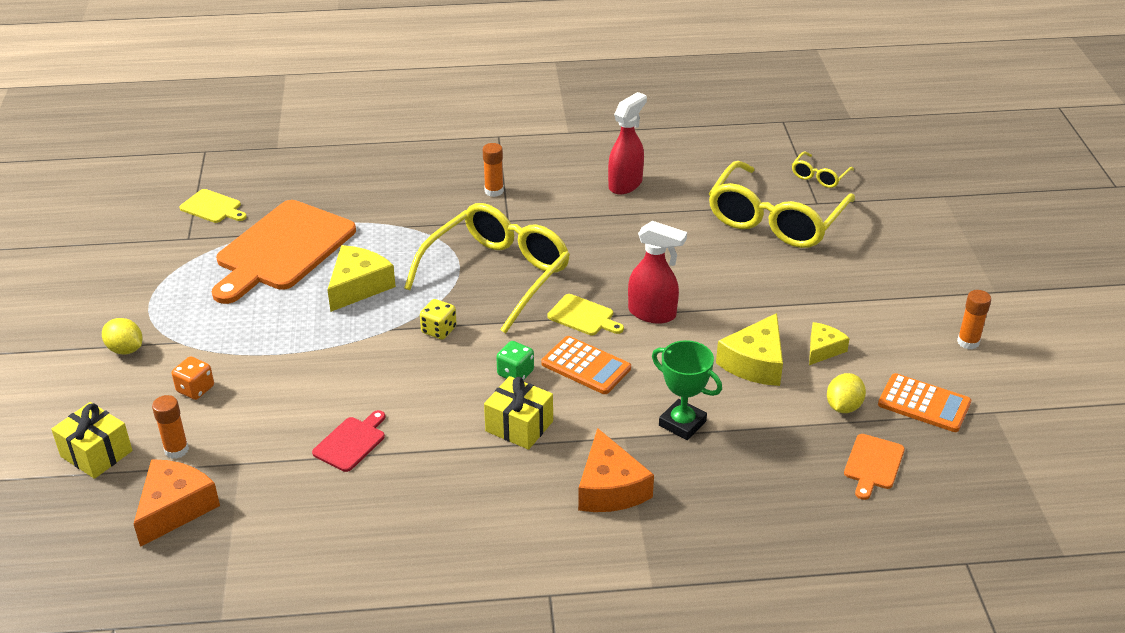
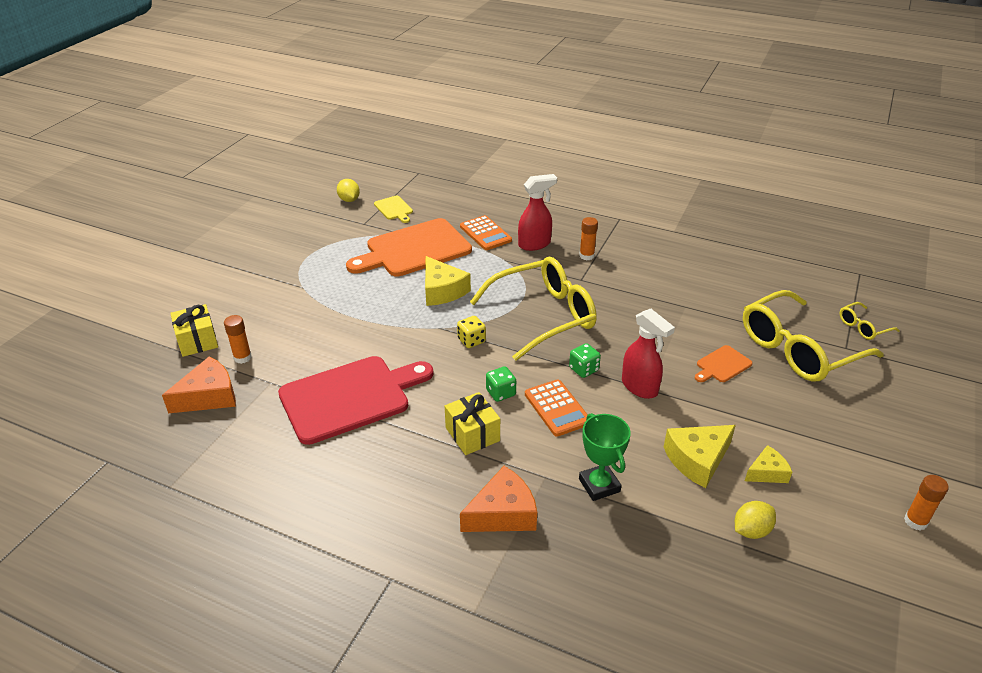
camera: 30 degrees right, 0 degrees up
(125, 349) = (269, 281): yellow lemon -> yellow lemon (349, 200)
(195, 389) = (287, 322): orange dice -> none
(351, 442) = (350, 397): red cutting board -> red cutting board, size x2.28
(358, 286) = (442, 290): yellow cheese -> yellow cheese turned 90 degrees clockwise
(583, 316) = (583, 369): yellow cutting board -> green dice
(610, 488) = (502, 513): orange cheese -> orange cheese turned 135 degrees counterclockwise
(625, 184) = (690, 282): red spray bottle -> red spray bottle (535, 244)
(873, 464) = (743, 595): orange cutting board -> orange cutting board (722, 365)
(924, 404) = (832, 561): orange calculator -> orange calculator (485, 233)

